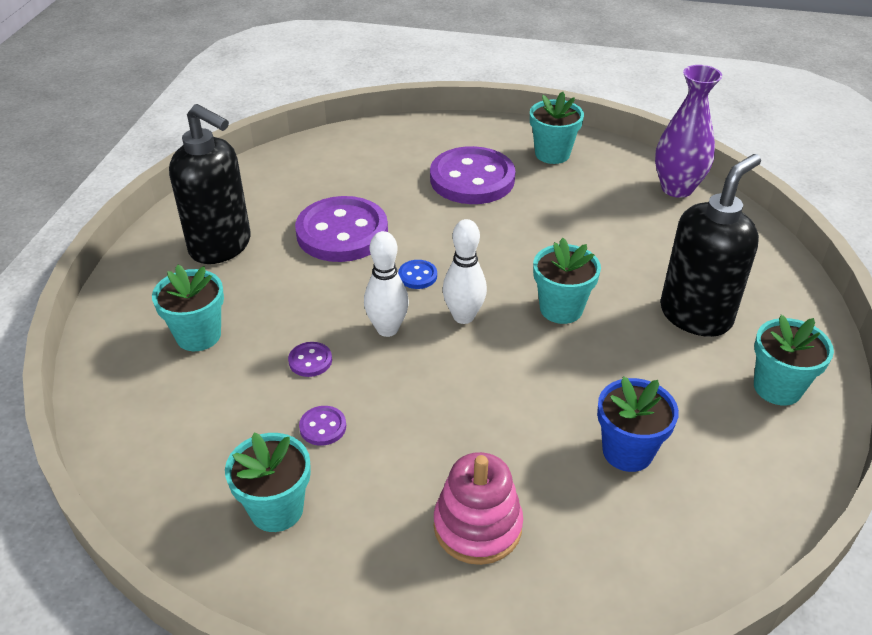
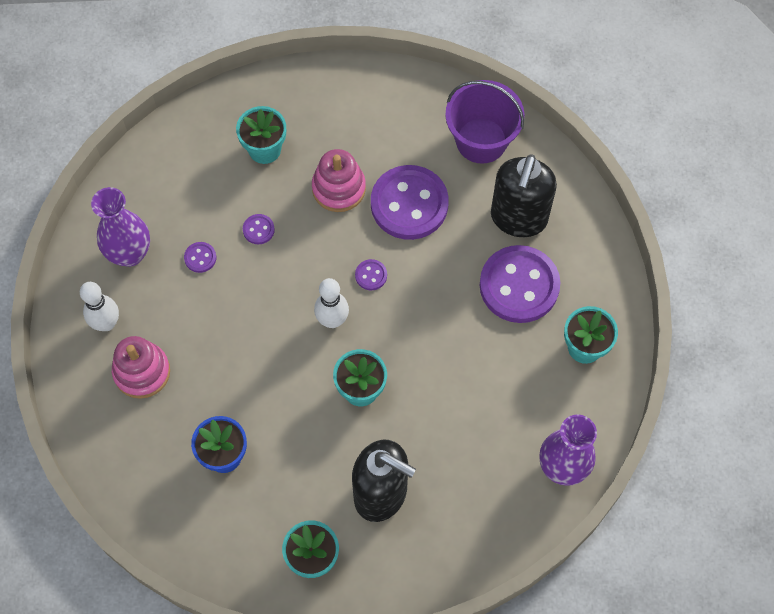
camera: 75 degrees right, 25 degrees up
(221, 246) = (366, 124): black soap dispenser -> black soap dispenser (518, 218)
(276, 509) = (130, 253): turquoise flower pot -> purple vase
(292, 281) = (339, 188): none -> pink stacking toy
(295, 173) = (481, 141): none -> purple bucket
(387, 329) = (304, 270): white bowling pin -> white bowling pin (106, 323)
(417, 276) = (371, 275): blue button -> purple button

